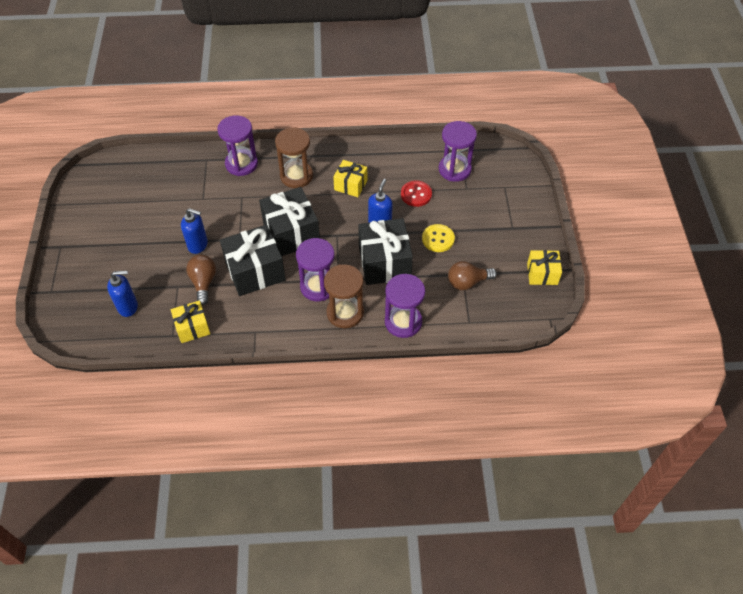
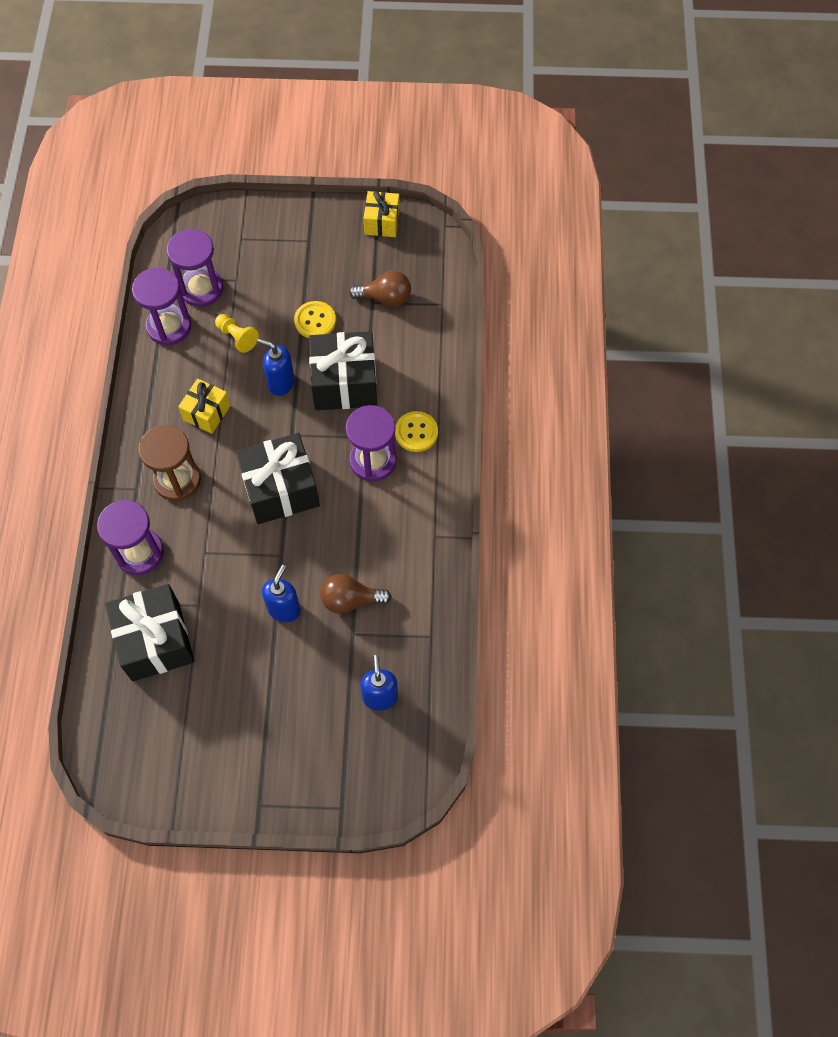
camera: 85 degrees left, 10 degrees up
(192, 327) = (421, 611): yellow gift -> none
(255, 271) = (339, 535): black gift -> black gift (155, 641)
(345, 313) = (416, 432): brown hourglass -> yellow button
(403, 322) = (435, 371): purple hourglass -> purple hourglass (169, 326)
(416, 194) = (237, 337): red button -> yellow pawn
(467, 282) = (385, 298): brown light bulb -> brown light bulb turned 75 degrees counterclockwise

